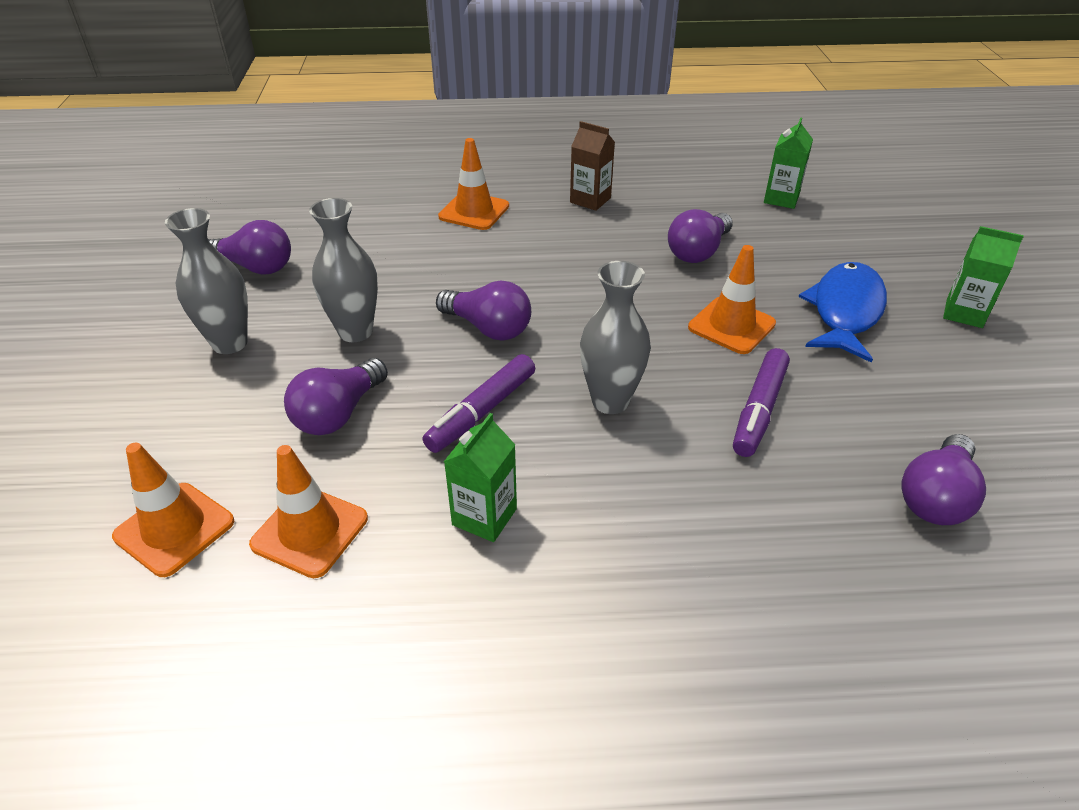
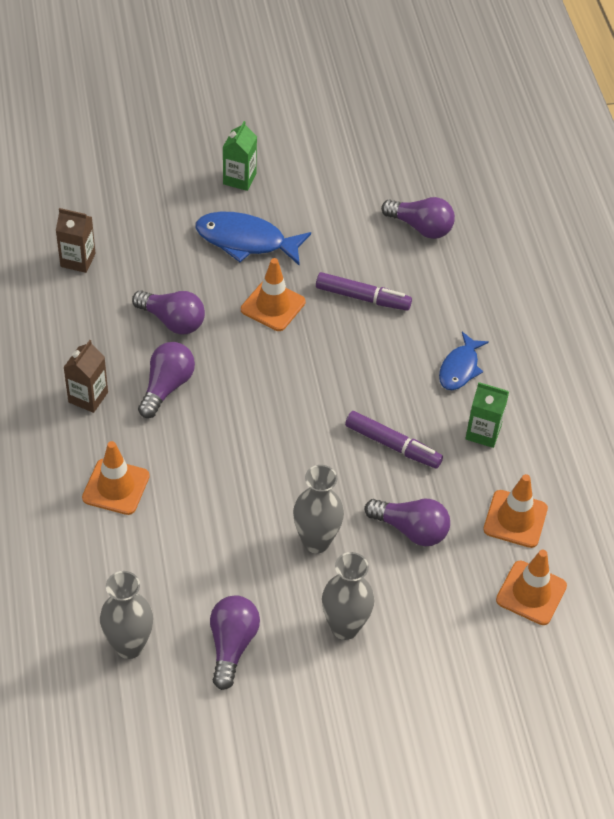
camera: 100 degrees left, 10 degrees up
(488, 328) = (298, 453): purple light bulb -> purple light bulb (166, 387)
(610, 401) = (368, 375): grey vase -> grey vase (129, 646)
(618, 506) = (460, 368): none -> blue fish
(781, 199) = (78, 260): green carton -> brown carton

